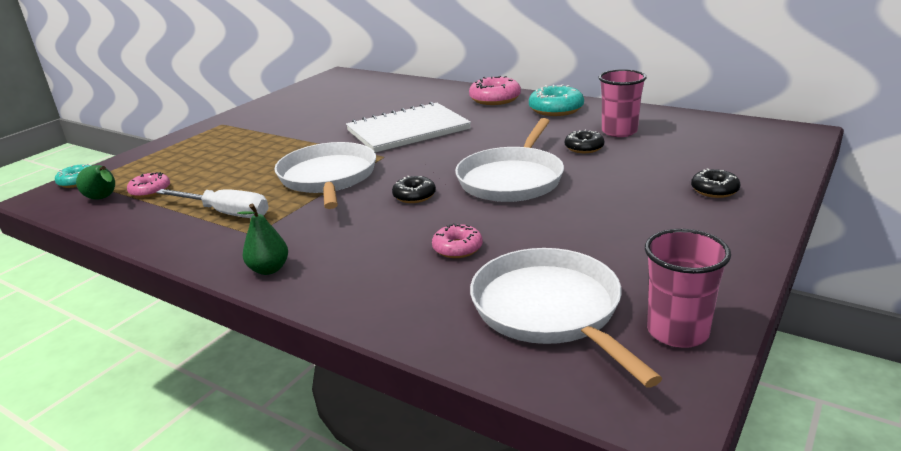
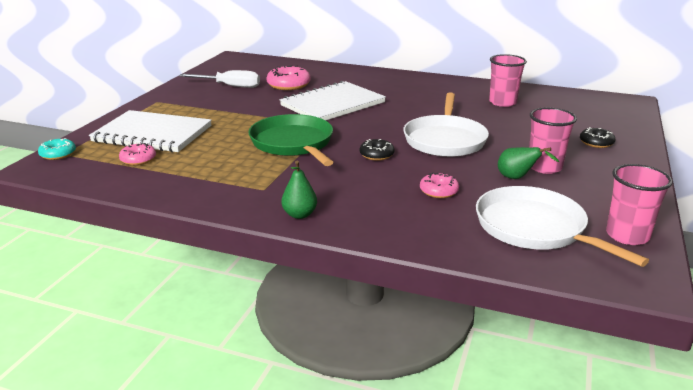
camera: 15 degrees left, 0 degrees up
(103, 199) = (98, 168): green pear -> green pear (517, 178)
(188, 161) = (152, 134): none -> white notebook
(226, 213) = (225, 174): white screwdriver -> white screwdriver (230, 86)
(328, 178) = (293, 143): white pan -> green pan
(495, 99) = (387, 78): pink donut -> pink donut (288, 85)
(556, 109) = (443, 86): turquoise donut -> none
(584, 148) = (484, 115): black donut -> none
(619, 222) = (544, 167): none -> pink cup

